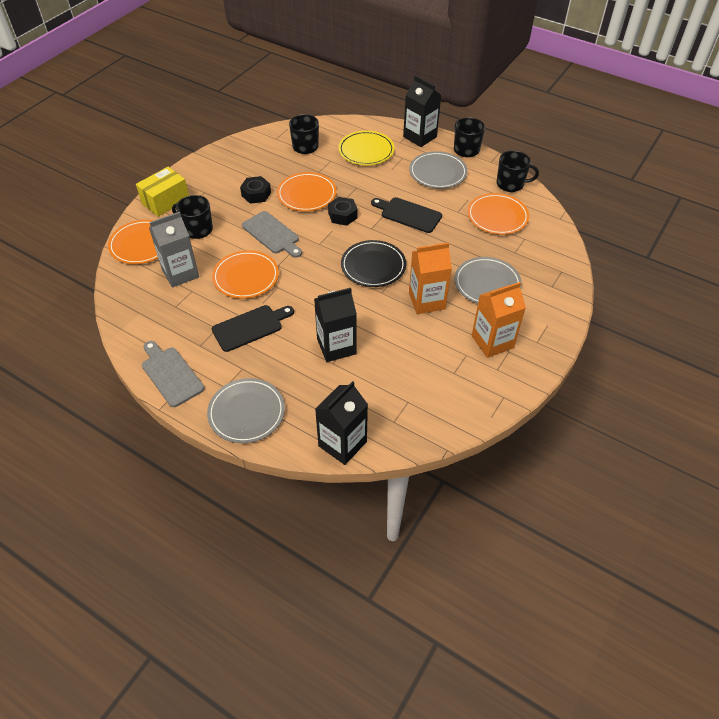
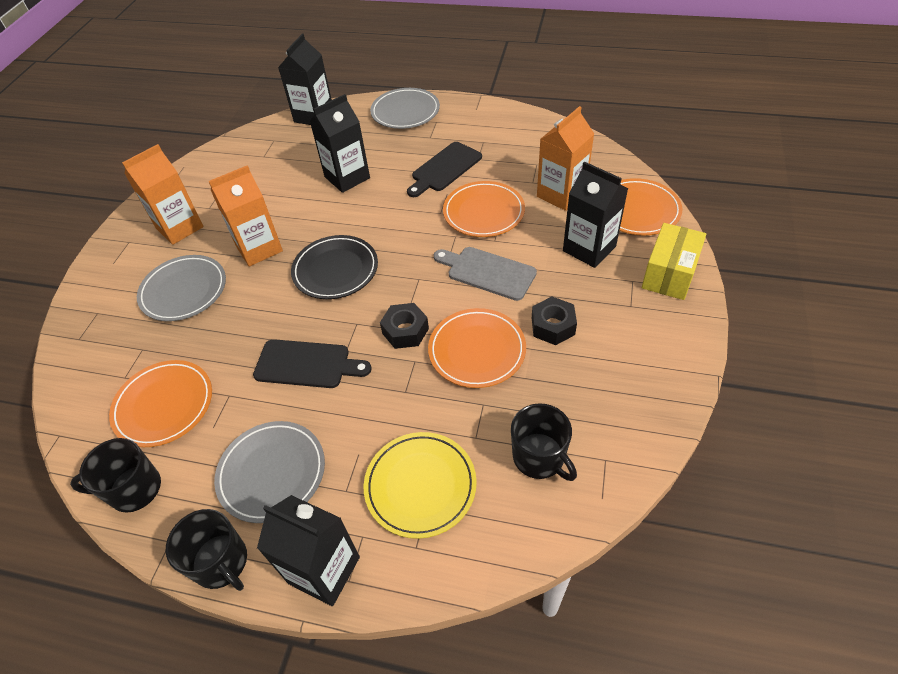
camera: 165 degrees right, 0 degrees up
(170, 374) = (491, 116): grey cutting board -> none
(180, 273) = (561, 194): grey carton -> orange carton
(197, 229) = (589, 248): black mug -> black carton

